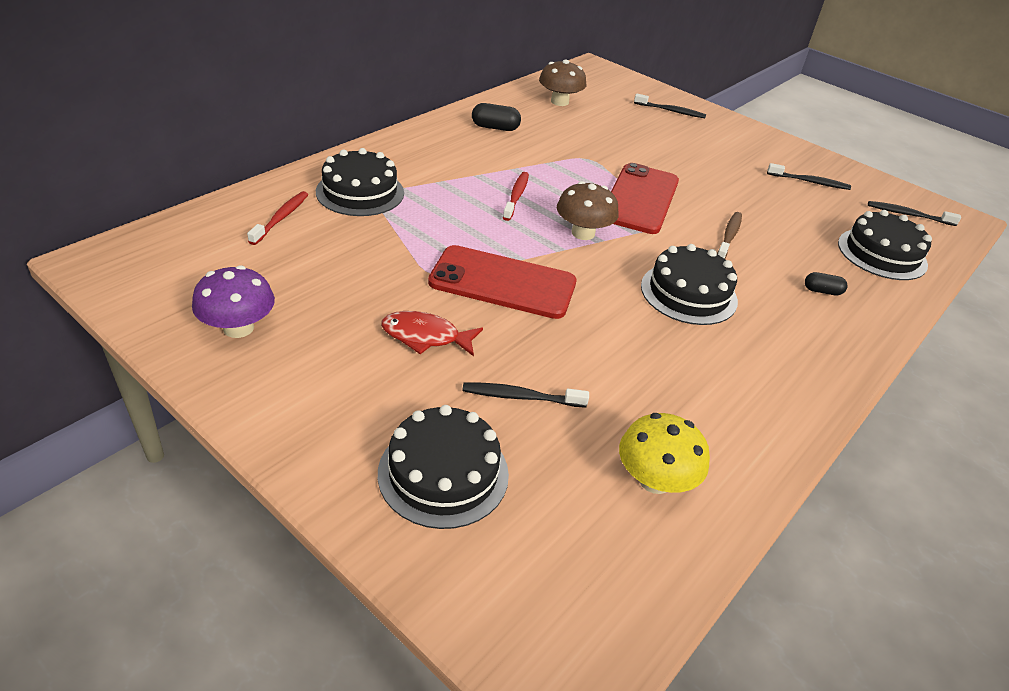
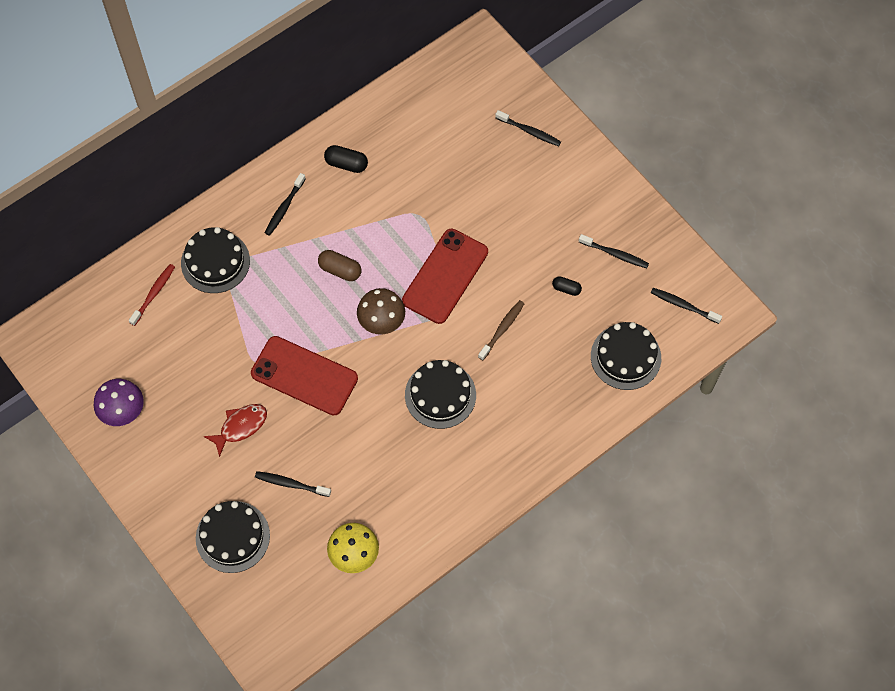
camera: 15 degrees right, 25 degrees up
(425, 337) = (240, 427): red fish -> red fish turned 120 degrees clockwise
(435, 154) = (284, 208): none -> black toothbrush
(516, 196) = (340, 270): red toothbrush -> brown capsule
(559, 102) = (420, 116): brown mushroom -> none
(822, 291) = (548, 399): black capsule -> black capsule (566, 289)

